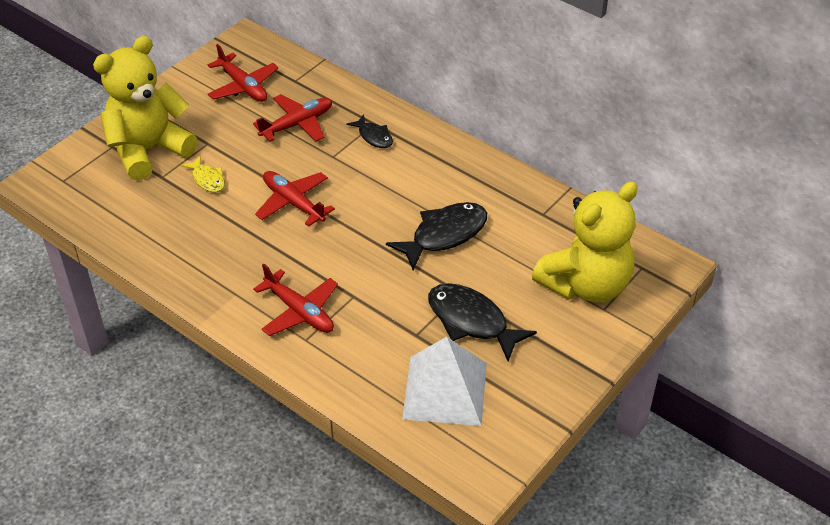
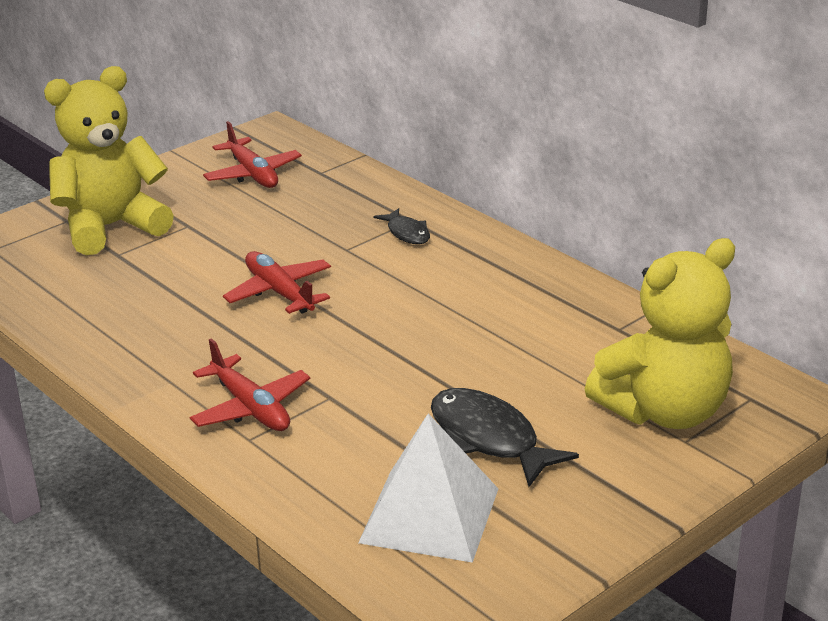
camera: 10 degrees right, 15 degrees down
(207, 179) = (175, 261): yellow fish -> none
(297, 124) = (310, 215): red plane -> none
(444, 235) = (475, 341): black fish -> none

